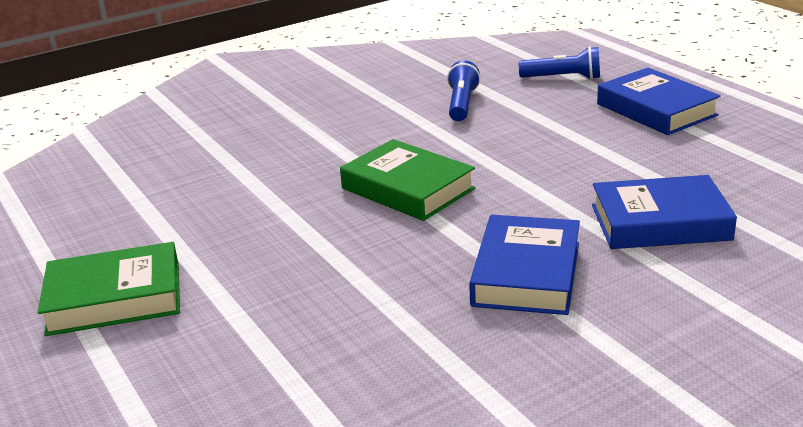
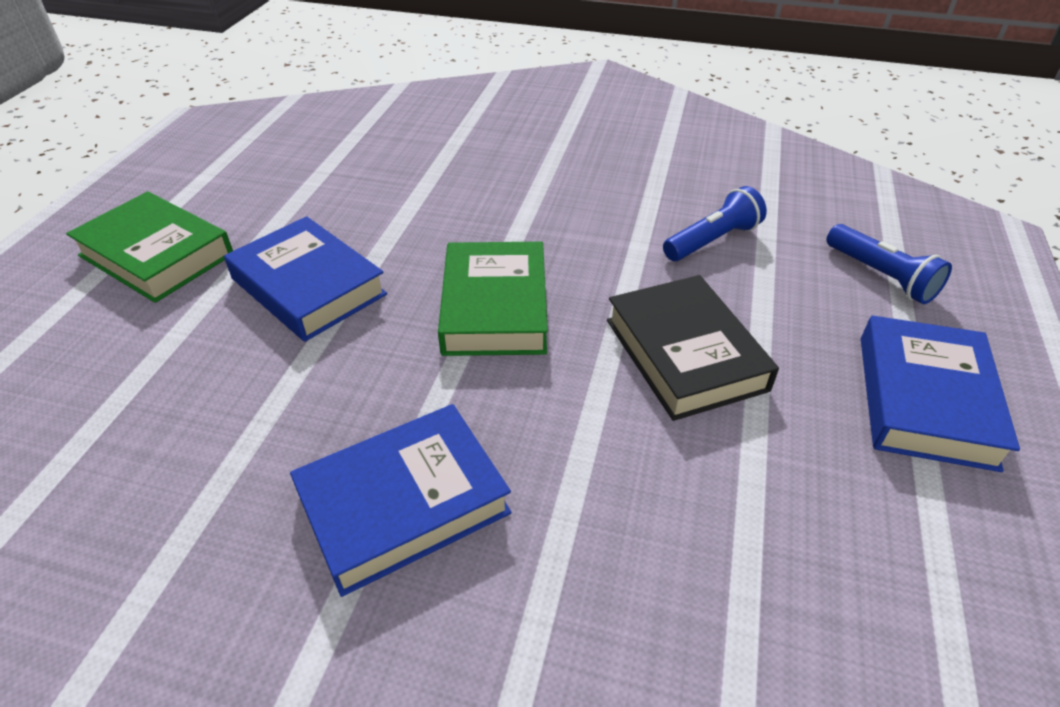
camera: 45 degrees right, 15 degrees up
(537, 151) = (685, 354): none -> black book
(660, 222) = (640, 570): blue book -> blue book (308, 287)

